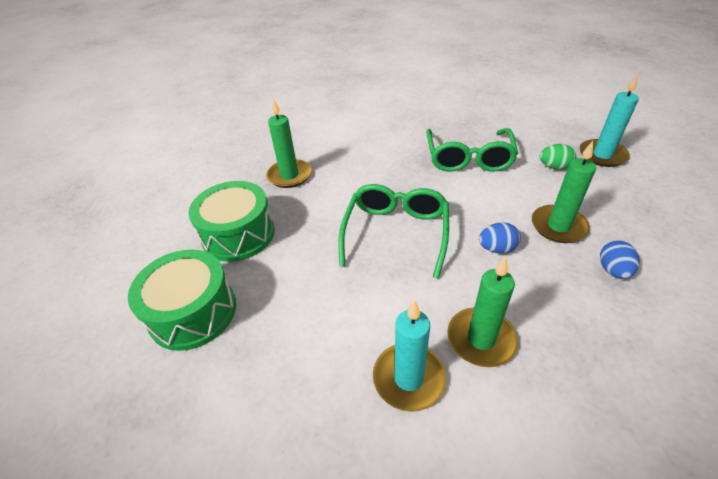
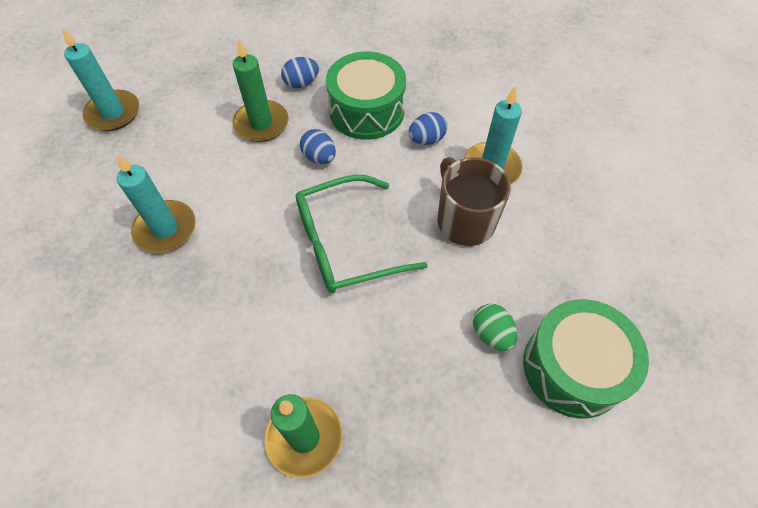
camera: 125 degrees left, 15 degrees up
(238, 234) = (453, 413): green drum -> green drum (366, 111)
(362, 317) = (465, 221): none -> brown mug
(468, 158) = (165, 229): green glasses -> turquoise candle
(481, 339) = (426, 139): green candle -> blue egg
(554, 167) = (155, 146): green egg -> green egg (491, 334)

